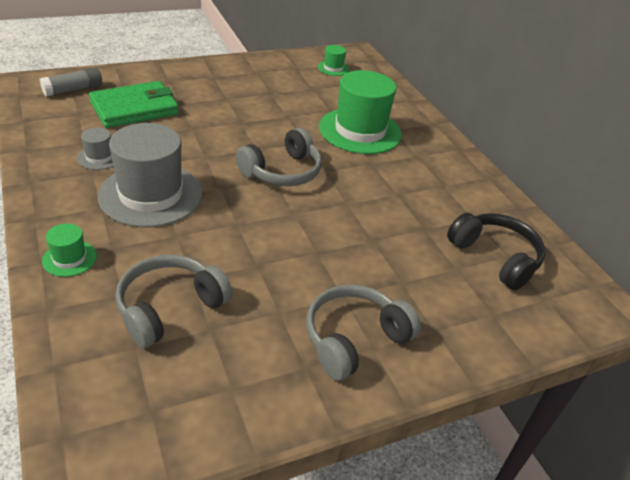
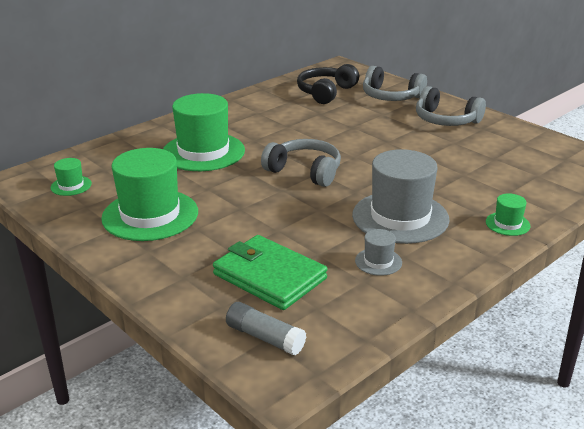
camera: 105 degrees left, 10 degrees down
(169, 308) = (497, 174): grey headphones -> grey headphones (391, 96)
(263, 86) = (150, 215): none -> green hat

